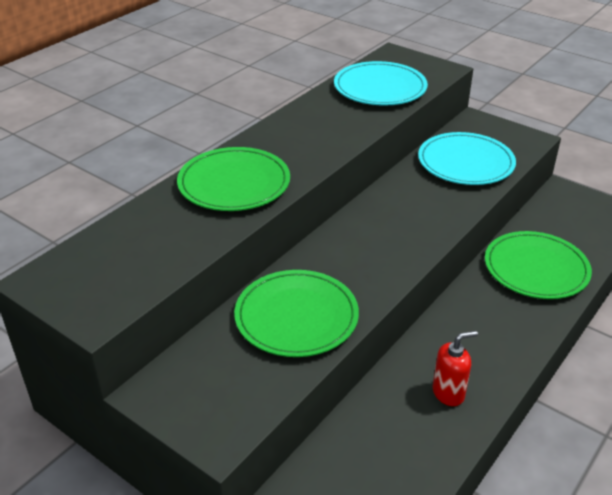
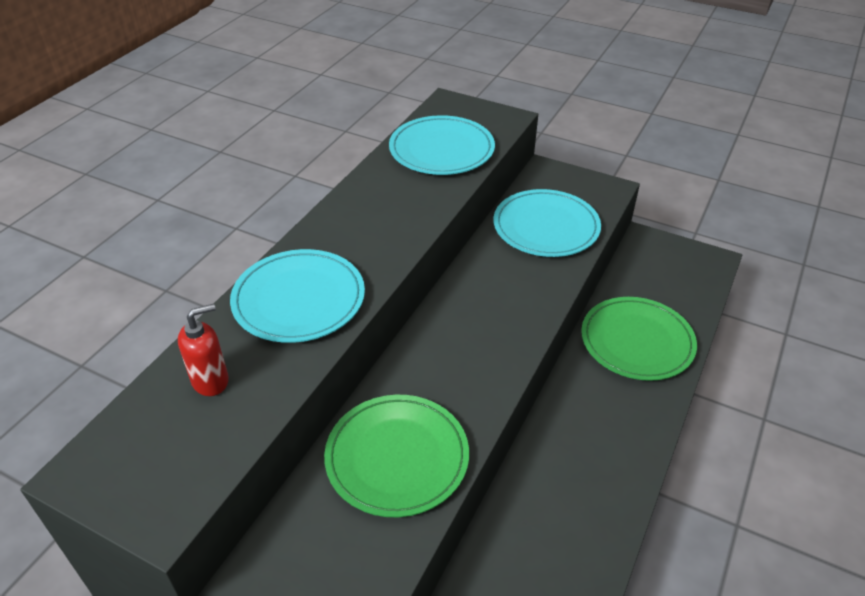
camera: 10 degrees left, 5 degrees up
(234, 183) = (299, 299): green plate -> turquoise plate
(448, 393) = (574, 515): red soap dispenser -> red soap dispenser (211, 380)

